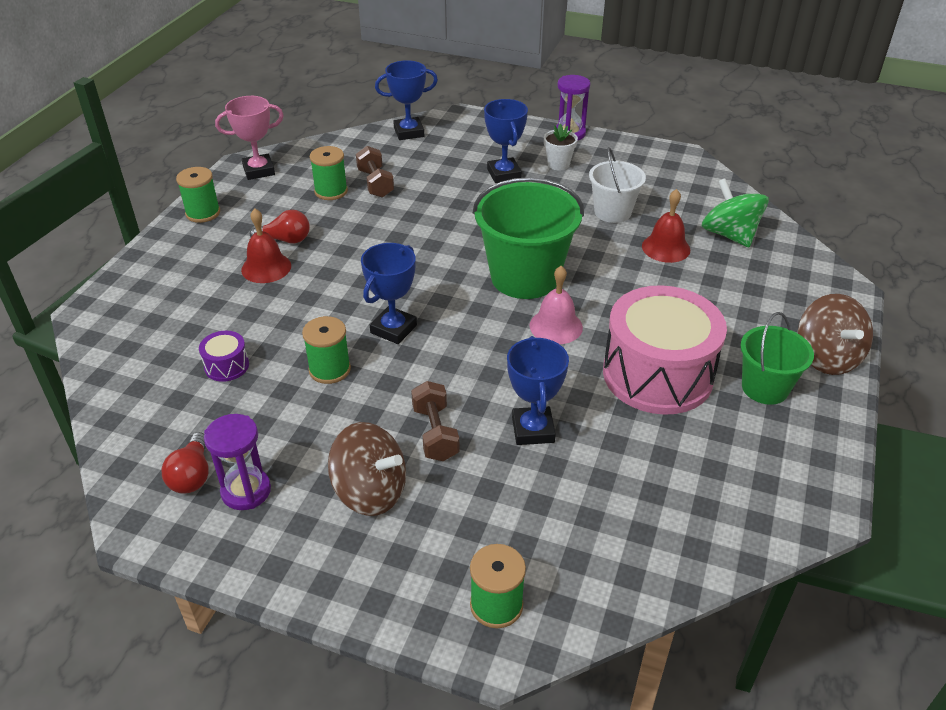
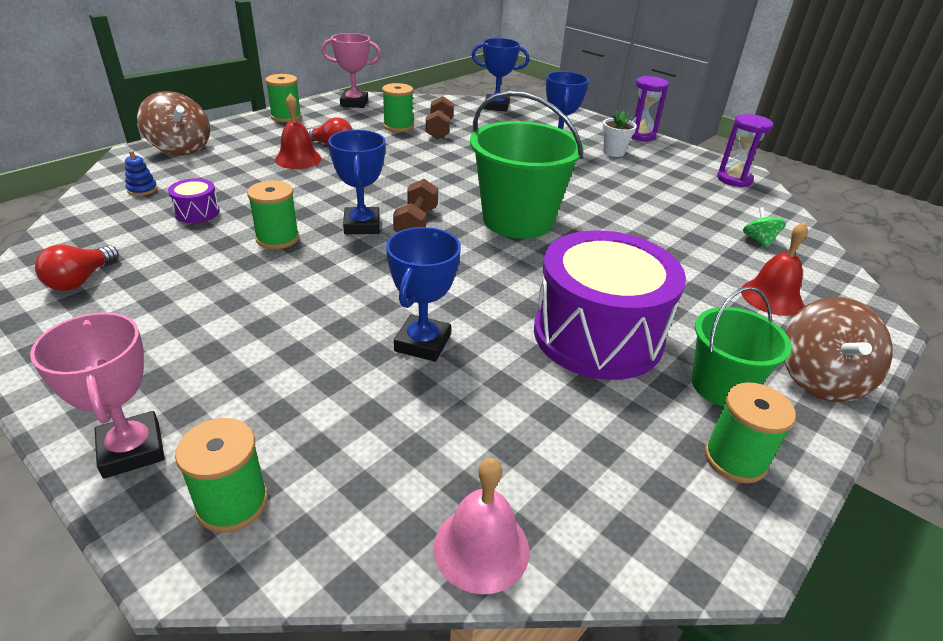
camera: 20 degrees right, 5 degrees down
(144, 357) = (142, 189): none -> blue stacking toy
(246, 491) = (109, 306): purple hourglass -> purple hourglass (734, 179)
(370, 491) = (215, 344): brown spinning top -> brown spinning top (180, 148)
(389, 598) = (132, 450): none -> pink trophy
(393, 329) = (362, 225): blue trophy -> blue trophy turned 60 degrees counterclockwise
(435, 433) = (323, 315): brown dumbbell -> brown dumbbell (416, 223)
(556, 326) = (518, 264): pink bell -> pink bell (481, 548)
(612, 212) = (642, 195): white bucket -> none
(657, 374) = (597, 335): pink drum -> purple drum
(666, 248) = (680, 234): red bell -> red bell (771, 297)
(729, 235) = (759, 240): green spinning top -> green spinning top, size x0.52
(799, 443) = (735, 459): none -> green spool

